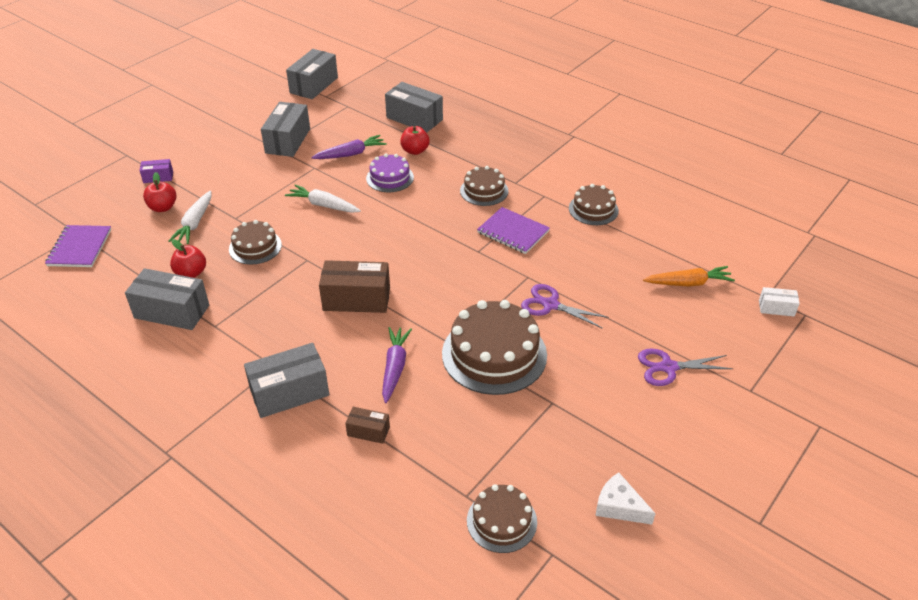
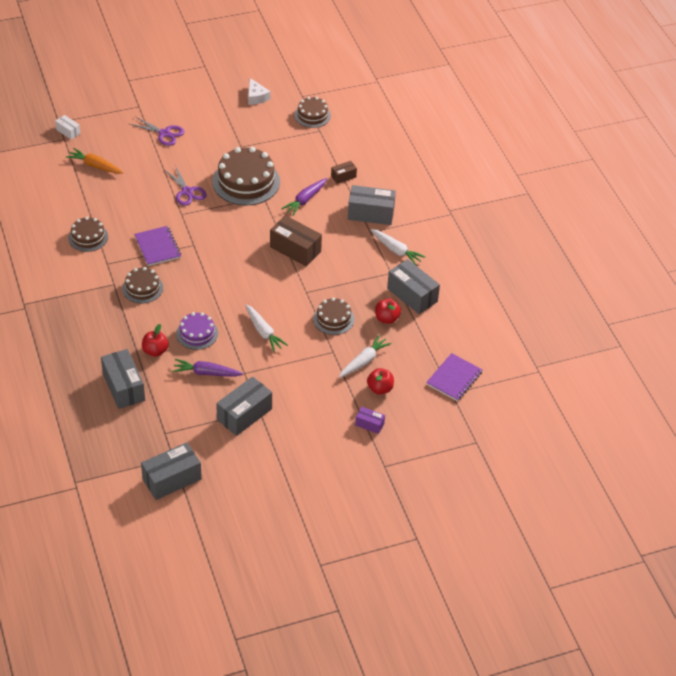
camera: 150 degrees left, 5 degrees up
(222, 357) = (396, 250): none -> white carrot
(368, 431) = (343, 176): brown box -> brown box turned 75 degrees counterclockwise

